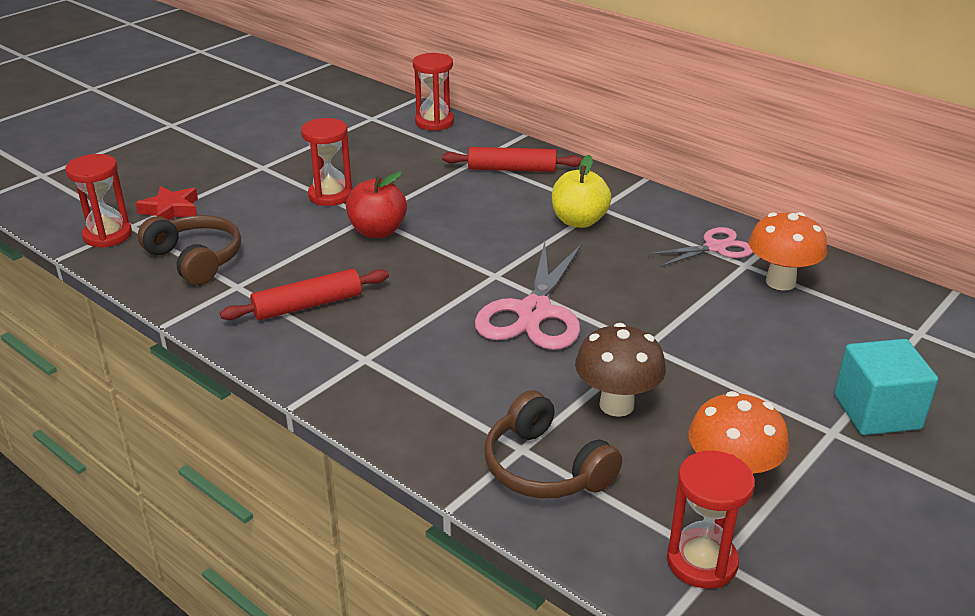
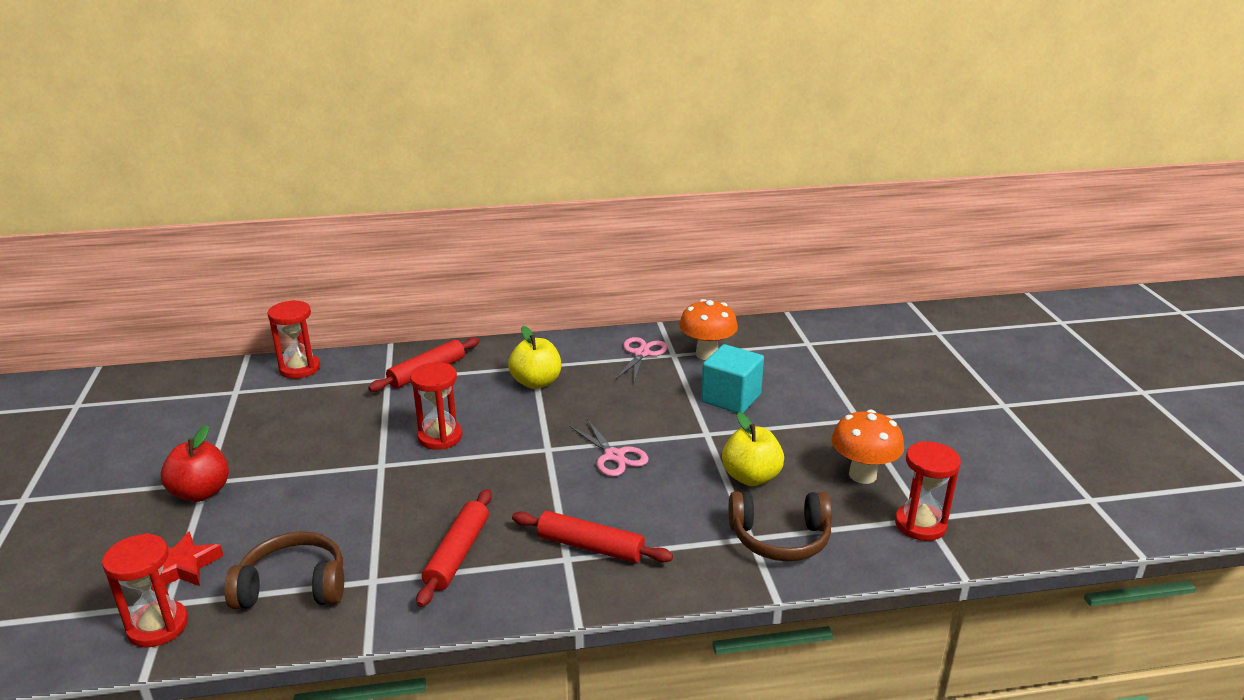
camera: 50 degrees left, 5 degrees down
(330, 195) = (317, 468): red hourglass -> red hourglass (440, 437)
(377, 231) = (409, 471): red apple -> red apple (201, 492)
(394, 363) = (590, 547): none -> red rolling pin
(534, 312) = (614, 456): pink scissors -> pink scissors, size x0.59
(616, 405) = (751, 477): brown mushroom -> yellow apple
(877, 412) = (857, 396): turquoise cube -> turquoise cube (731, 398)

